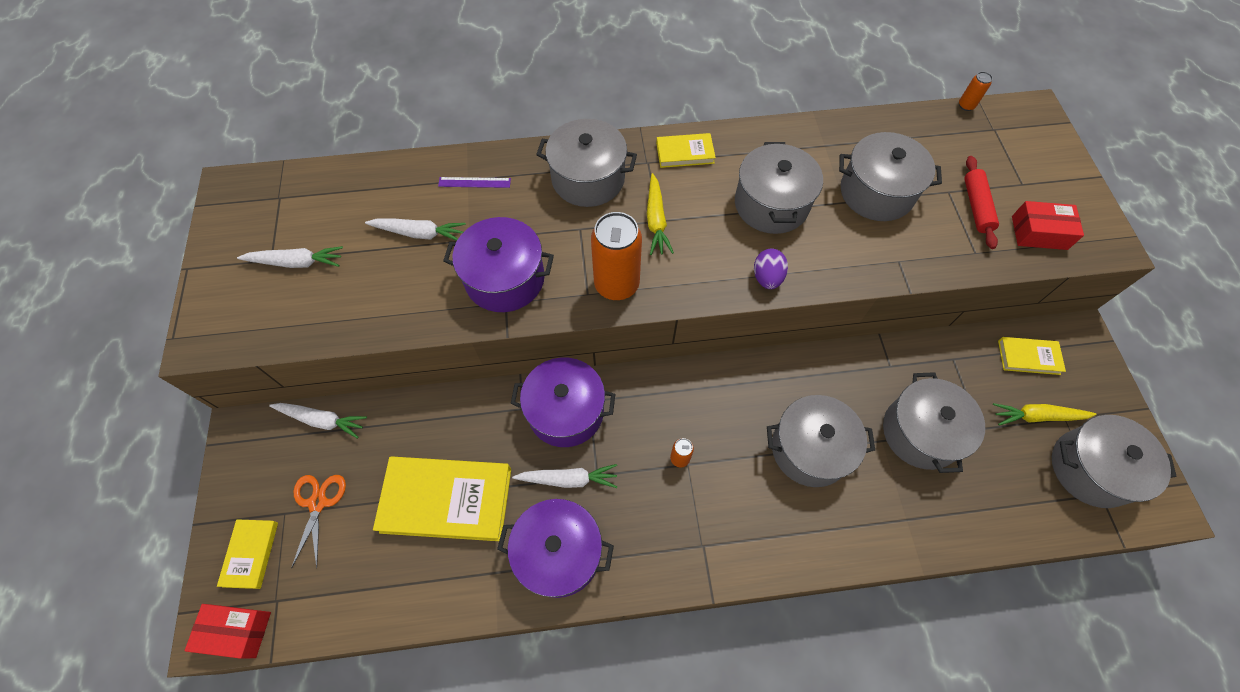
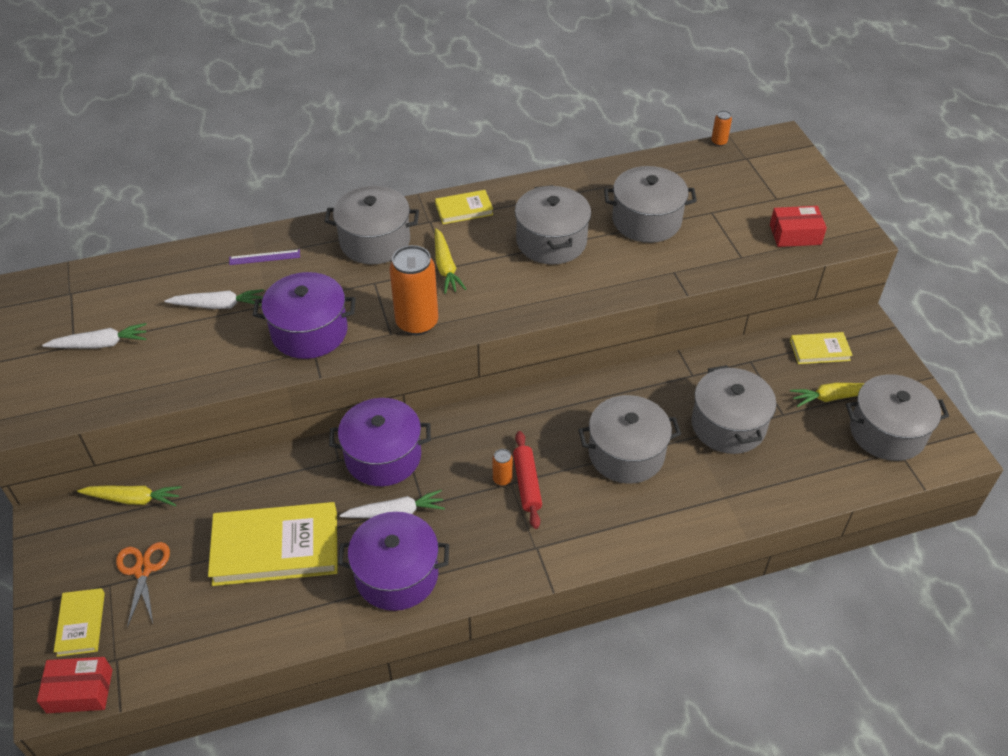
camera: 10 degrees left, 15 degrees down
(322, 420) = (133, 499): white carrot -> yellow carrot
(767, 277) = (556, 299): purple egg -> none
(976, 206) = (737, 221): red rolling pin -> red rolling pin (527, 484)

